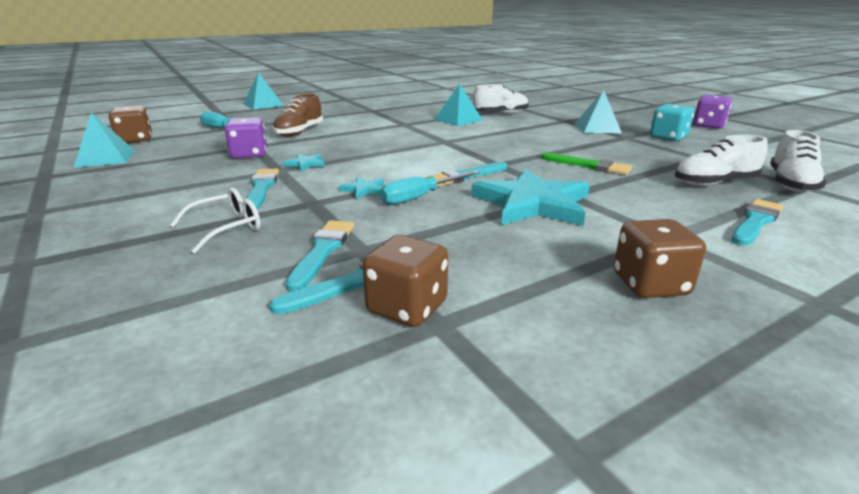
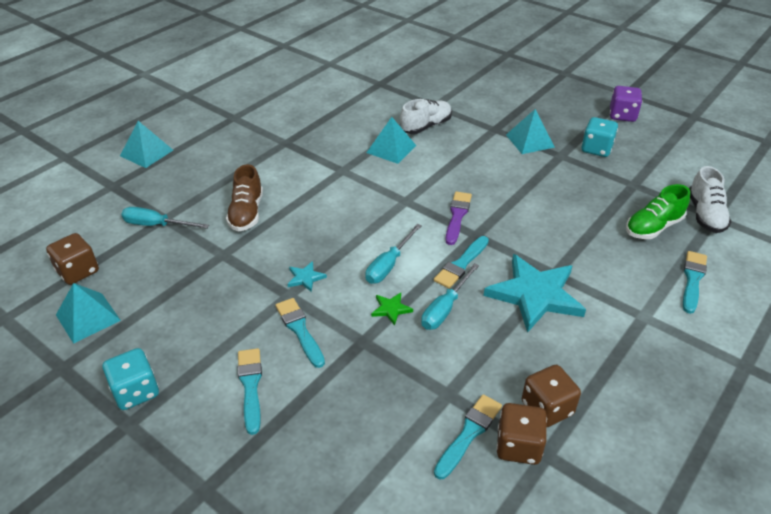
camera: 20 degrees left, 15 degrees up
(73, 196) = (136, 392): none -> turquoise dice
(227, 228) = (323, 397): white glasses -> none
(249, 155) = (235, 273): purple dice -> none
(322, 251) = (421, 404): turquoise brush -> turquoise brush (250, 386)
(364, 189) = (391, 309): turquoise star -> green star
(391, 168) = (389, 265): none -> turquoise screwdriver
(487, 153) = (457, 216): none -> purple brush
(588, 165) = (551, 220): green brush -> none
(650, 284) = (649, 376): brown dice -> brown dice (547, 408)
(714, 183) = (653, 227): white shoe -> green shoe

